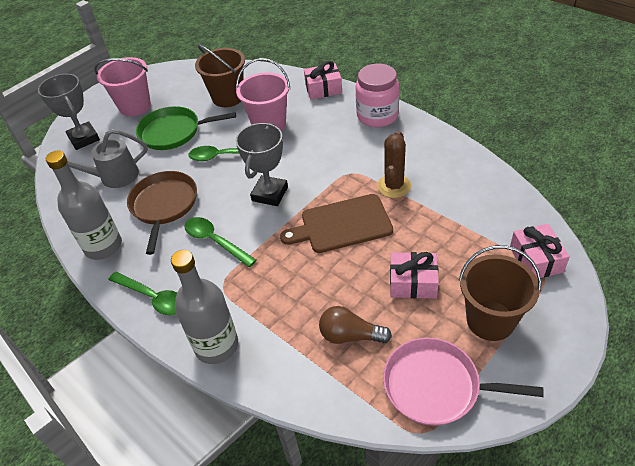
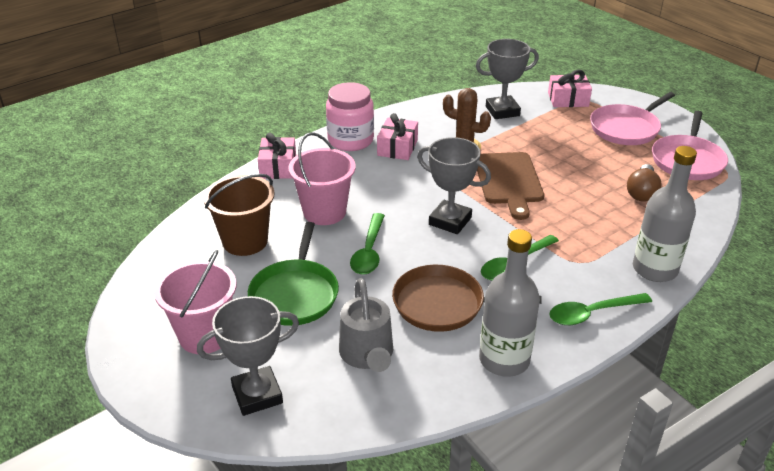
camera: 85 degrees left, 10 degrees down
(153, 298) = (592, 313): green spoon -> green spoon turned 150 degrees counterclockwise
(413, 283) = (586, 155): pink gift -> pink gift (397, 148)
(478, 205) = (502, 111): none -> grey trophy
(490, 320) = (626, 128): brown bucket -> pink pan

